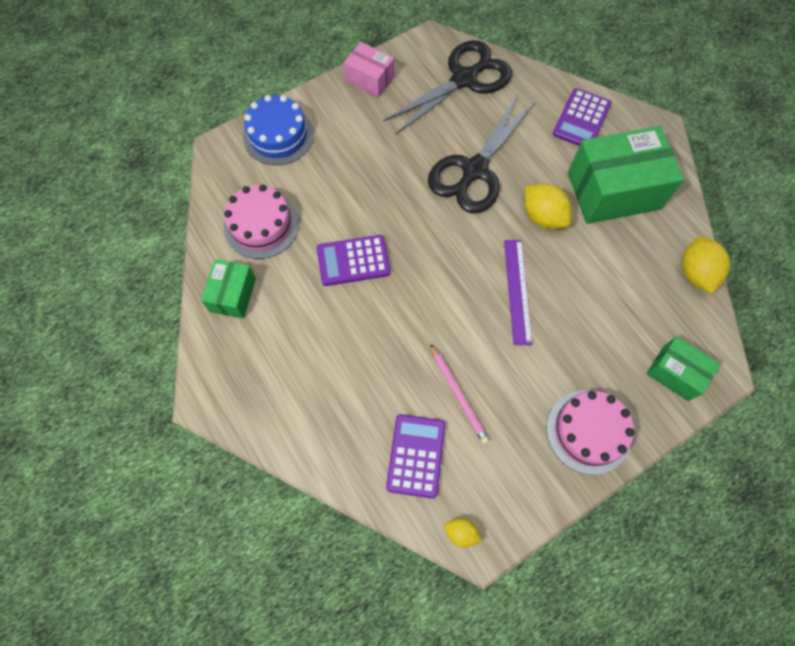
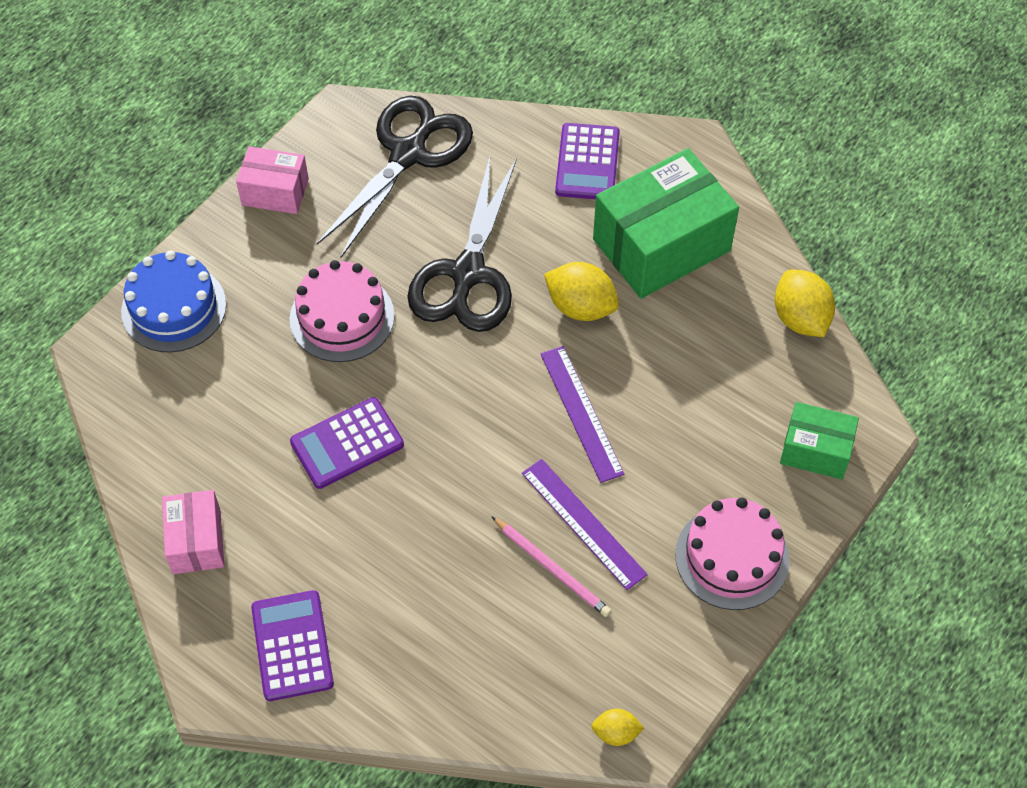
camera: 20 degrees left, 10 degrees down
(233, 295) = (196, 541): green box -> pink box
(261, 225) = (199, 437): pink cake -> pink cake (342, 317)
(416, 455) = (524, 661): purple calculator -> purple calculator (292, 646)
(491, 370) = (583, 523): none -> purple ruler

